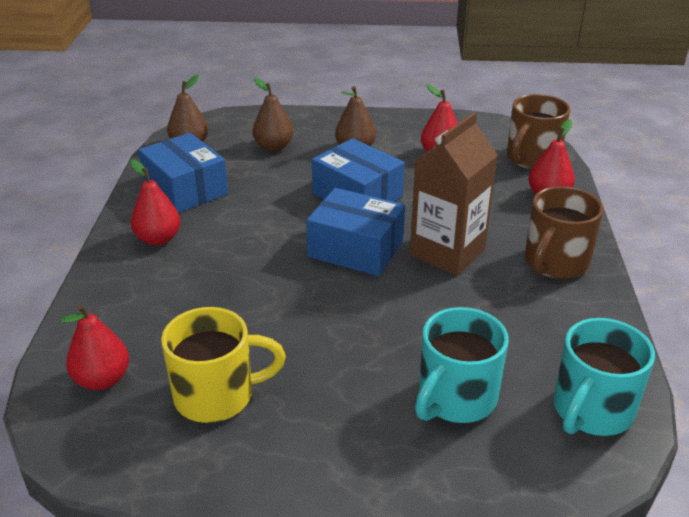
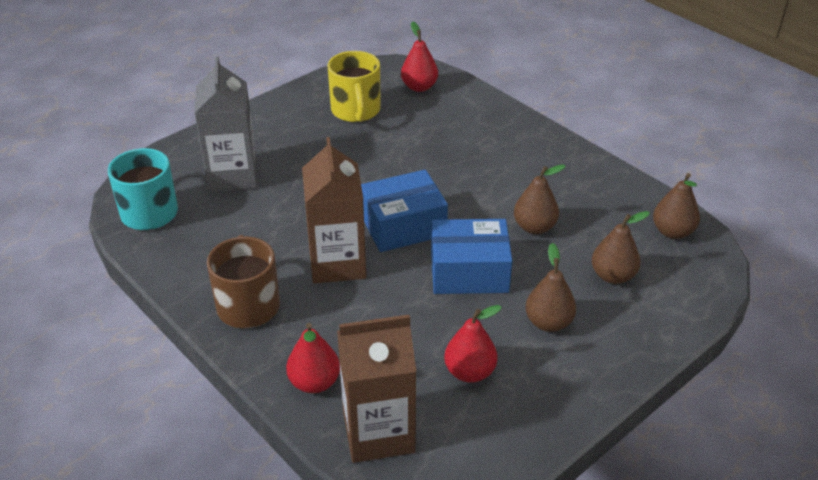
camera: 135 degrees right, 5 degrees up
(158, 239) = (532, 154): red pear -> none
(185, 189) = (591, 195): blue box -> none
(217, 395) = (356, 111): yellow mug -> yellow mug turned 45 degrees counterclockwise
(264, 194) = (534, 227): none -> brown pear
(455, 398) = (233, 175): turquoise mug -> grey carton
(531, 158) = (378, 432): brown mug -> brown carton

